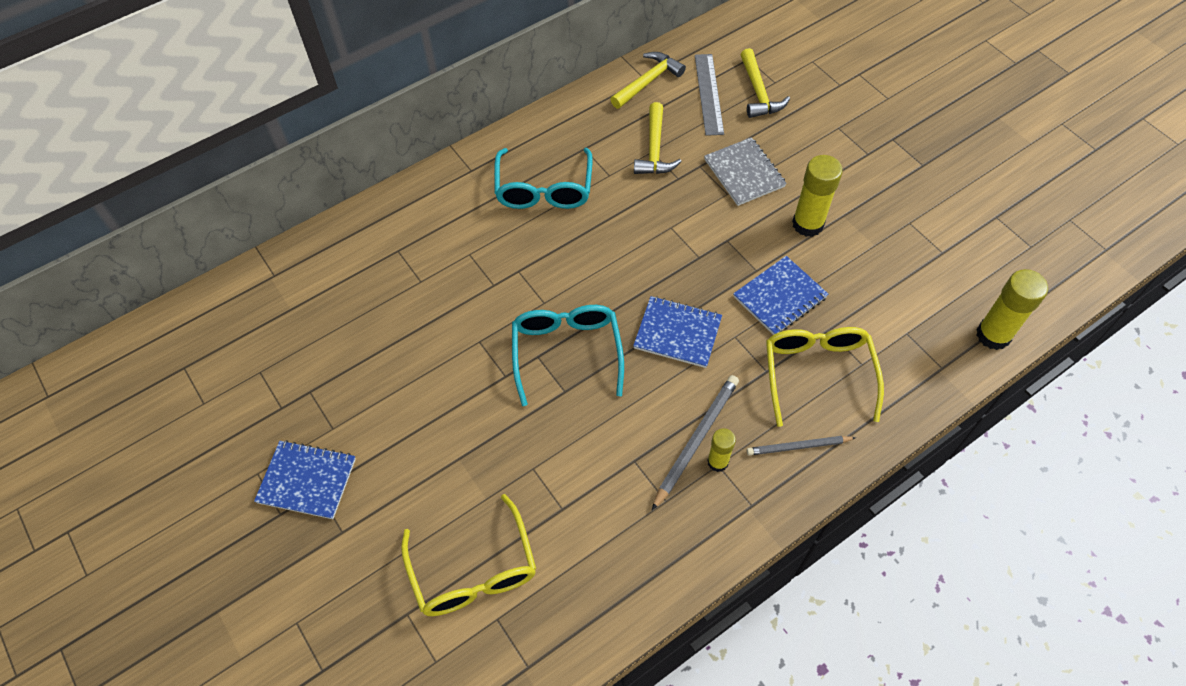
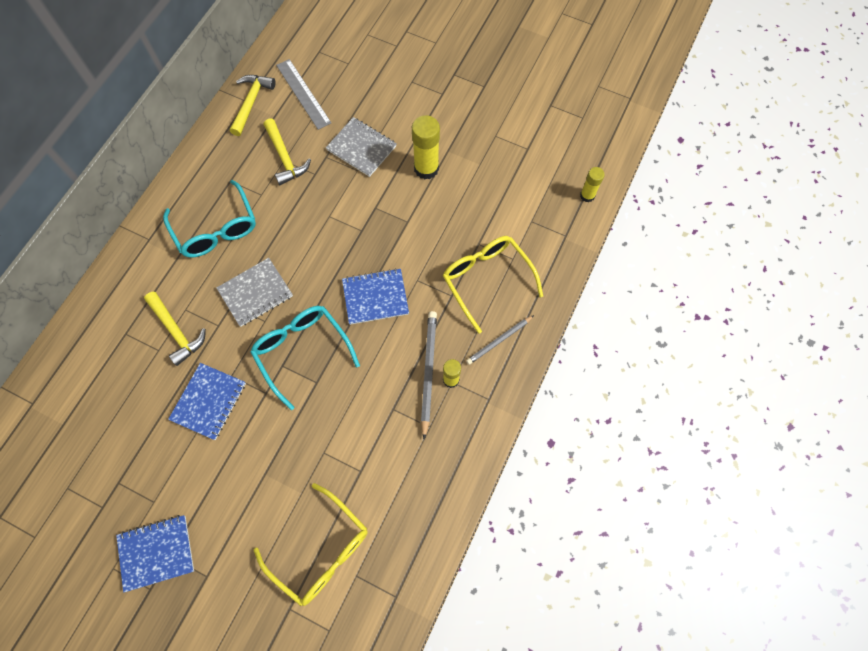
camera: 30 degrees left, 10 degrees up
(550, 270) = (255, 293): none -> grey notebook
(758, 92) = (340, 77): yellow hammer -> yellow hammer (176, 331)
(779, 297) = (433, 235): blue notebook -> blue notebook (208, 401)
(993, 335) = (587, 195): yellow glue stick -> yellow glue stick, size x0.58

